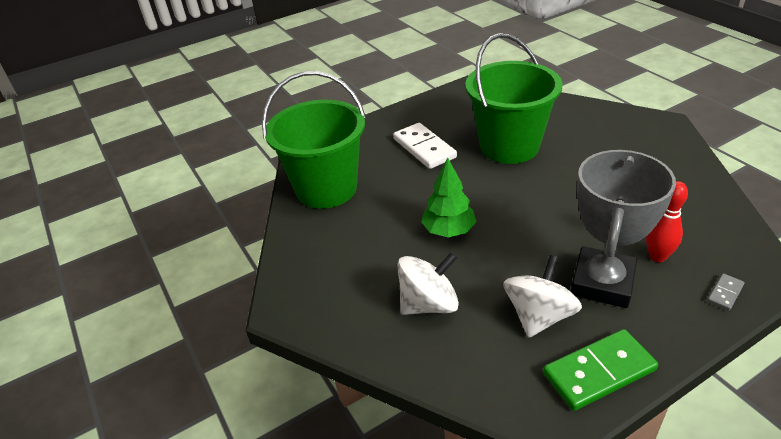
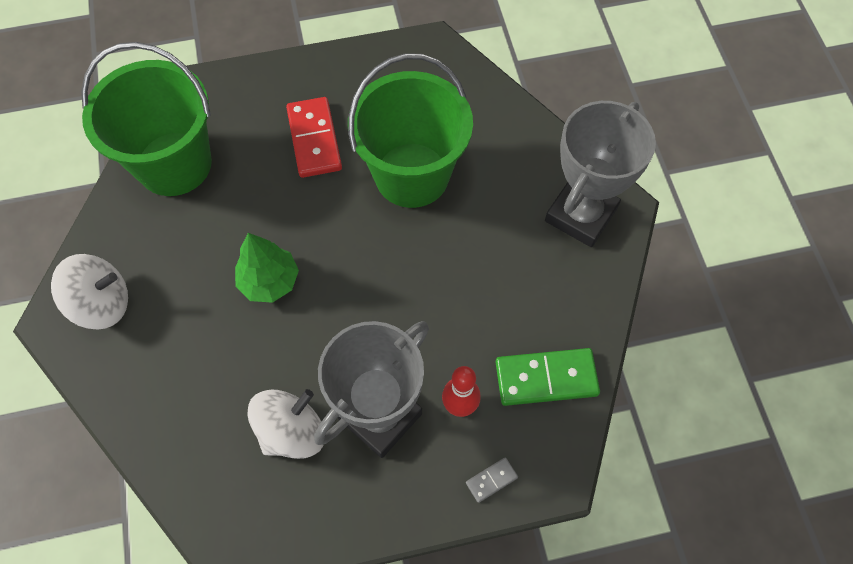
camera: 15 degrees right, 25 degrees up
(424, 148) = (314, 139): white domino -> red domino
(428, 304) = (195, 372): white spinning top -> white spinning top (102, 303)
(599, 372) = (305, 518): green domino -> green domino (546, 378)
(643, 133) = (581, 215): none -> grey trophy

